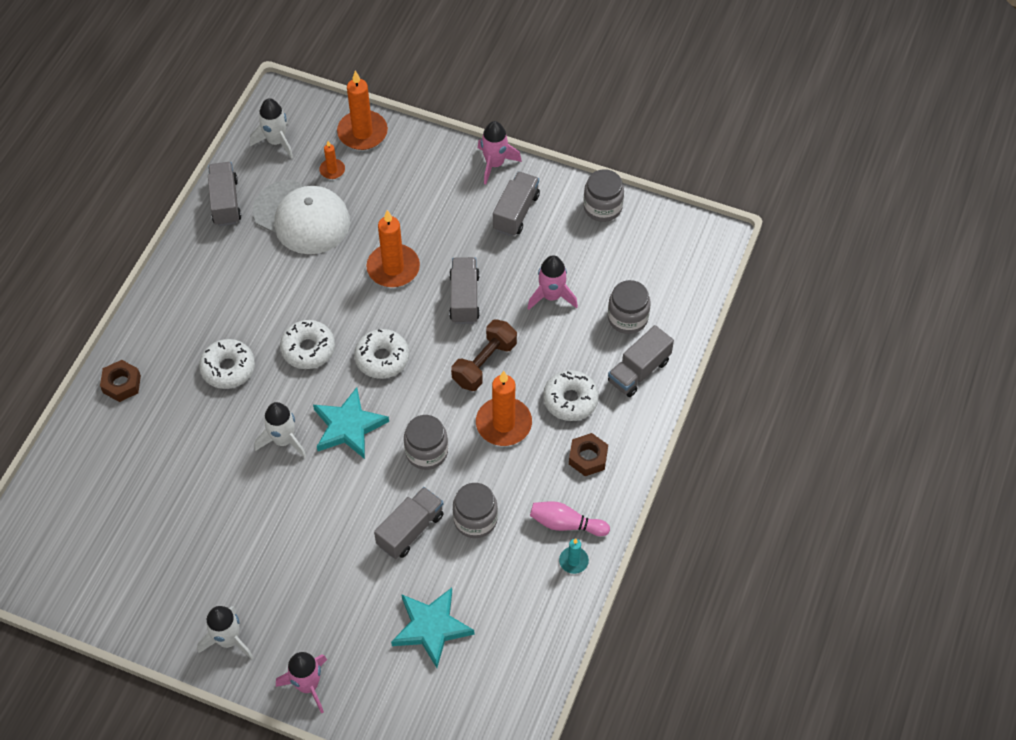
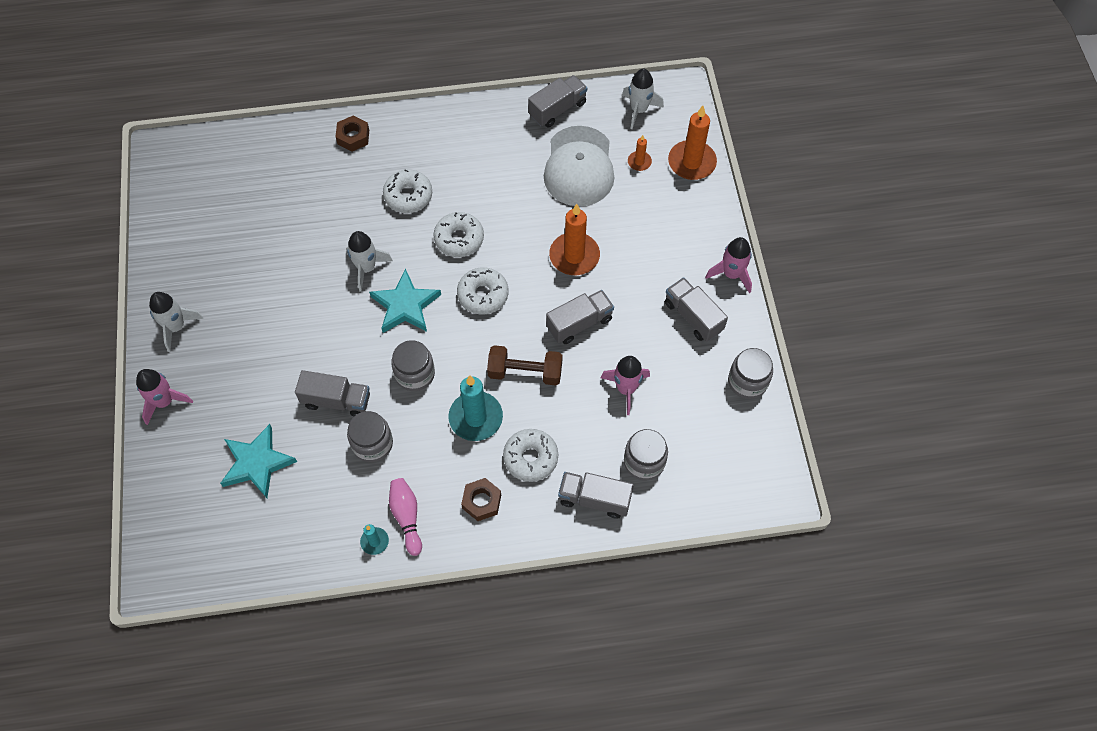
camera: 60 degrees right, 5 degrees up
(503, 423) = (476, 418): orange candle -> turquoise candle
(516, 212) = (693, 316): grey truck -> grey truck turned 120 degrees counterclockwise

